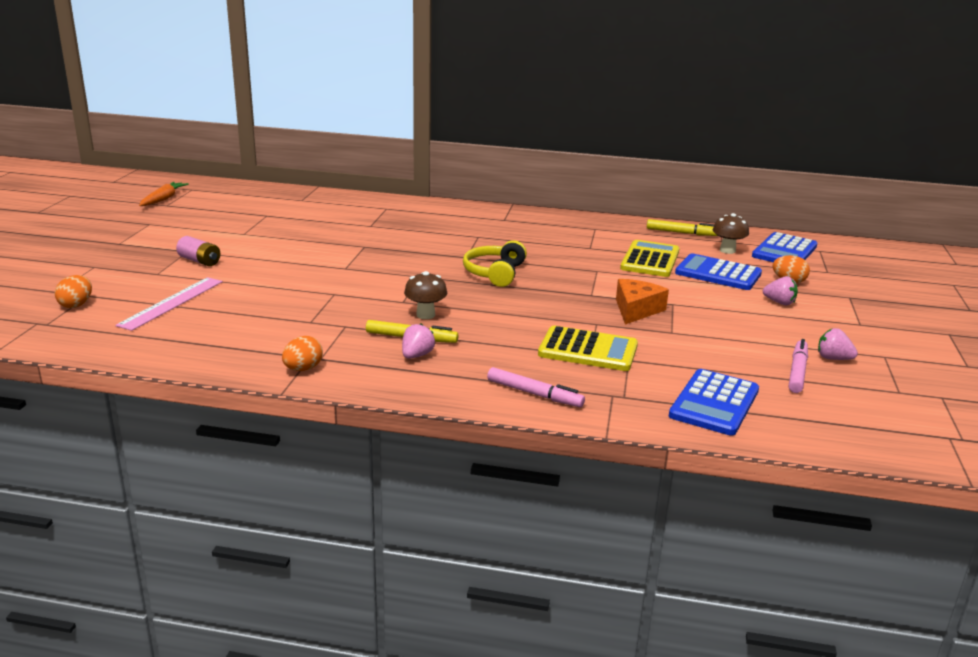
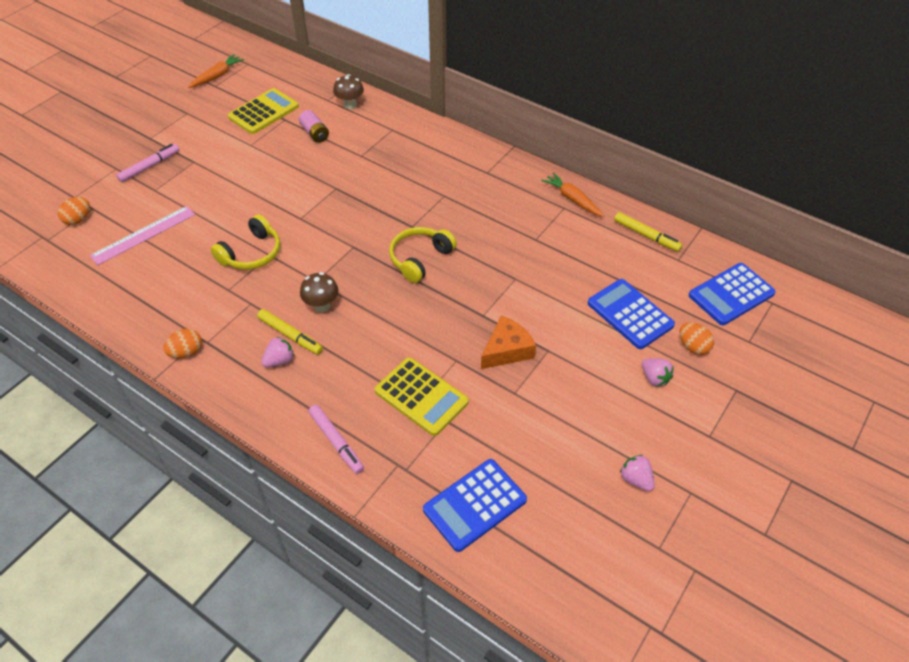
camera: 25 degrees right, 25 degrees up
(200, 261) = (195, 179): pink battery -> pink battery (315, 133)
(313, 296) = (251, 253): none -> yellow headphones
(597, 223) = (572, 199): none -> orange carrot
(650, 260) = (579, 274): yellow calculator -> yellow calculator (263, 112)
(727, 250) = (670, 278): brown mushroom -> brown mushroom (350, 105)
(797, 371) = (585, 487): pink marker -> pink marker (149, 166)

